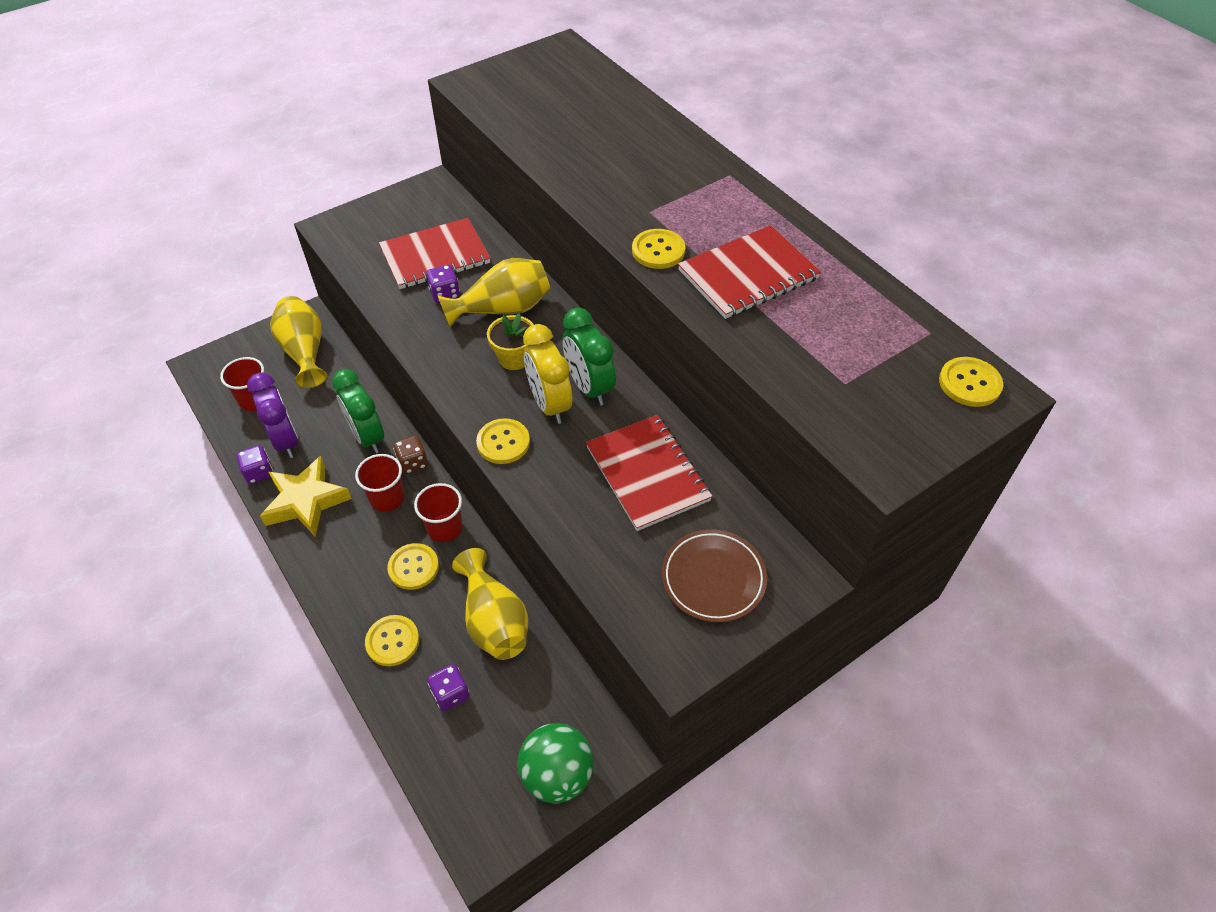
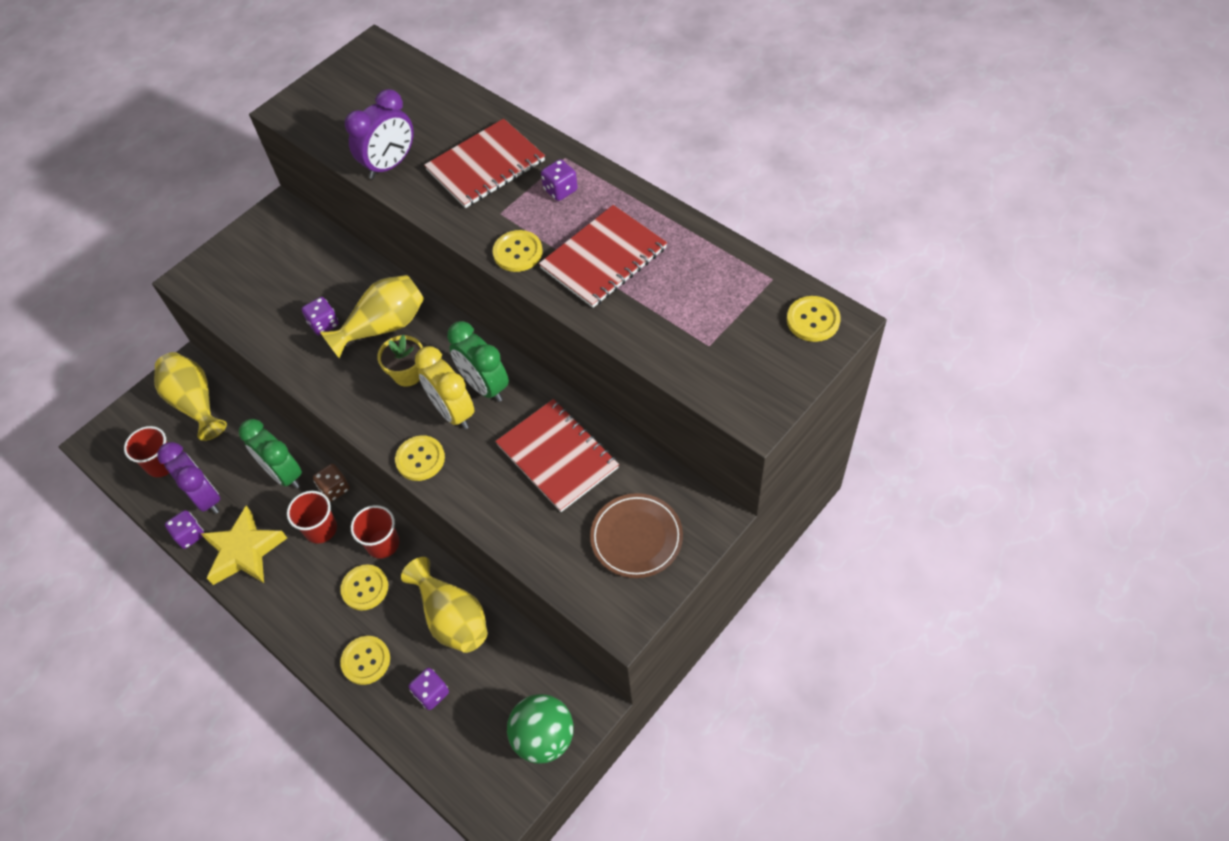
camera: 10 degrees left, 5 degrees up
(435, 256) = (303, 286): red notebook -> red notebook (485, 166)
(550, 147) = (390, 165): none -> purple clock
(717, 203) = (560, 190): none -> purple dice

